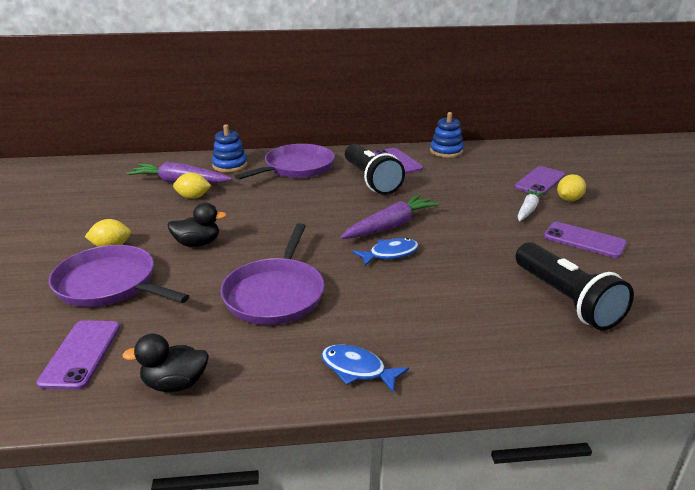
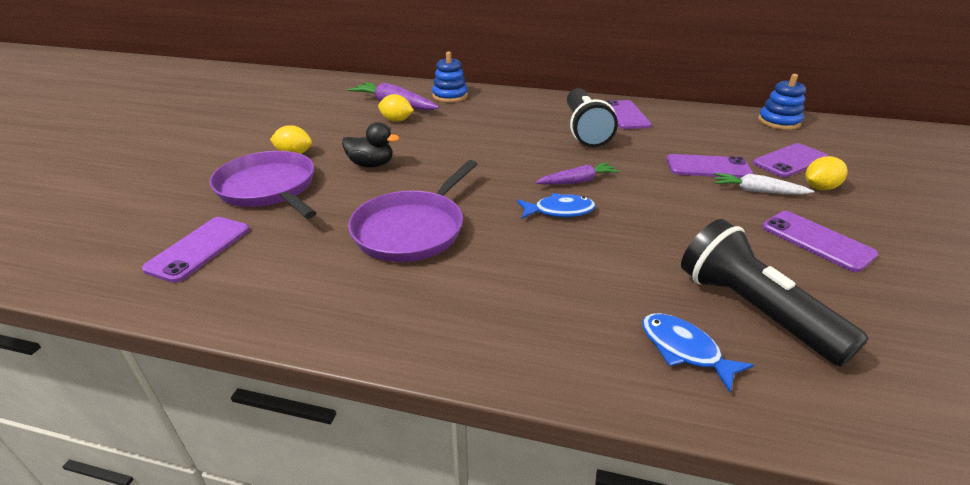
camera: 20 degrees right, 5 degrees up
(175, 384) = (257, 299): black duck -> none
(296, 168) = (513, 107): purple pan -> none
(357, 370) = (445, 333): blue fish -> blue fish (684, 350)
(390, 226) = (577, 181): purple carrot -> purple carrot, size x0.64
(446, 151) = (689, 112): blue stacking toy -> blue stacking toy (778, 122)
(484, 196) = (708, 167): none -> purple phone
(528, 210) = (757, 191): white carrot -> white carrot turned 120 degrees counterclockwise
(566, 299) = (753, 310): black flashlight -> black flashlight turned 150 degrees clockwise

